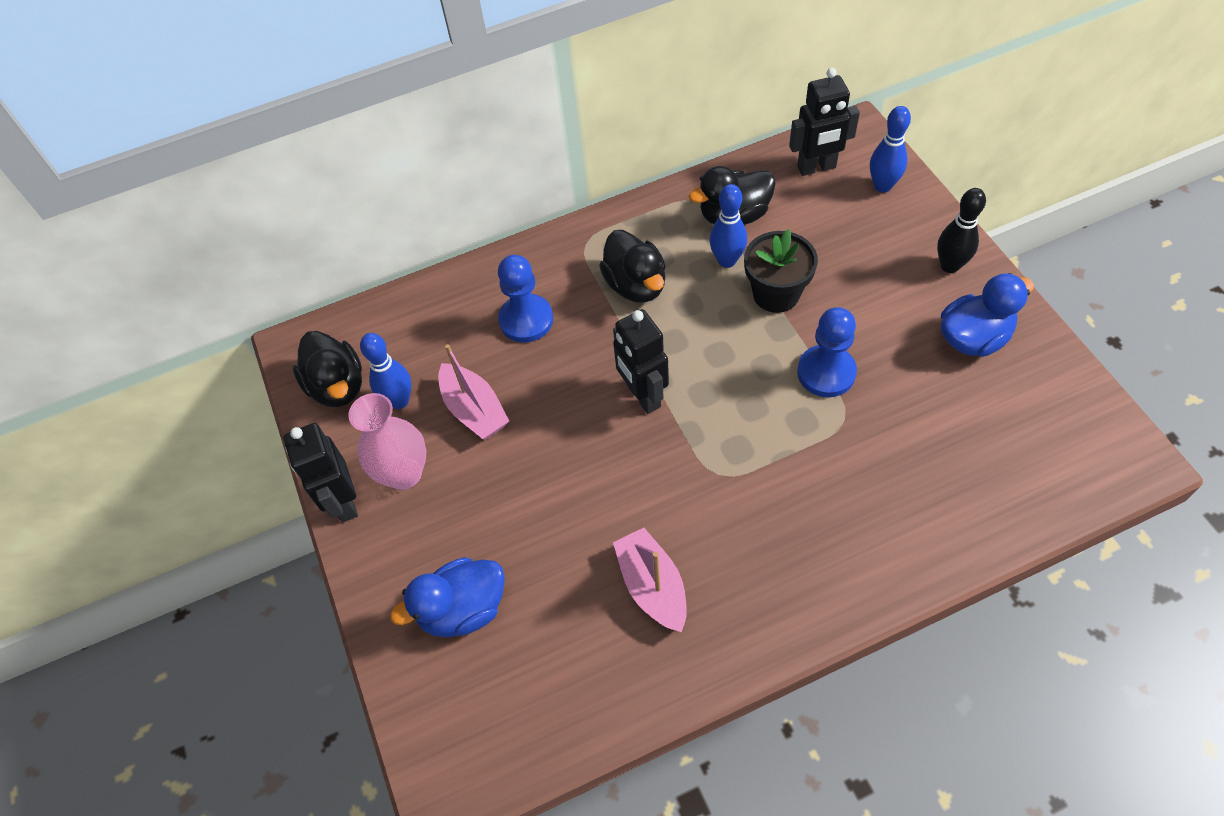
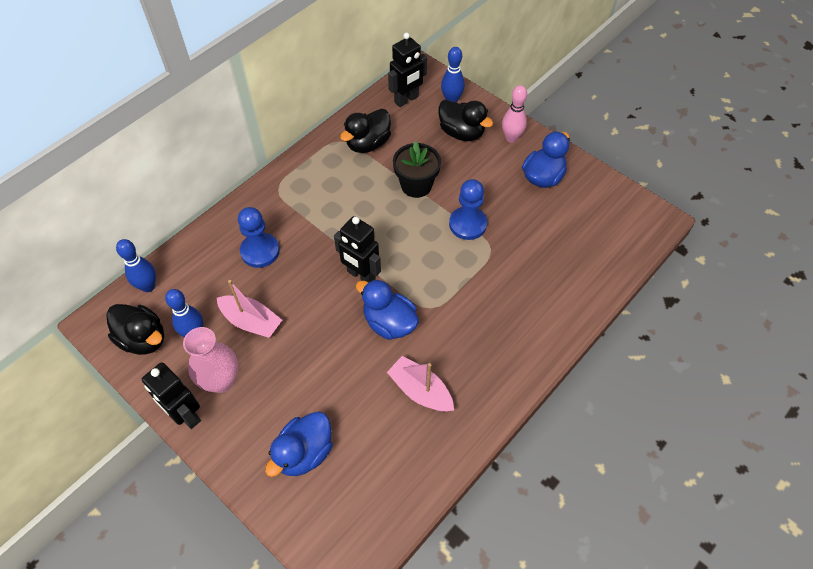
camera: 30 degrees left, 0 degrees up
(636, 285) = (324, 206): black duck -> black duck (461, 133)
(652, 475) = (389, 323): none -> blue duck
(727, 260) = (376, 173): blue bowling pin -> blue bowling pin (148, 286)
(949, 266) = (511, 138): black bowling pin -> pink bowling pin

